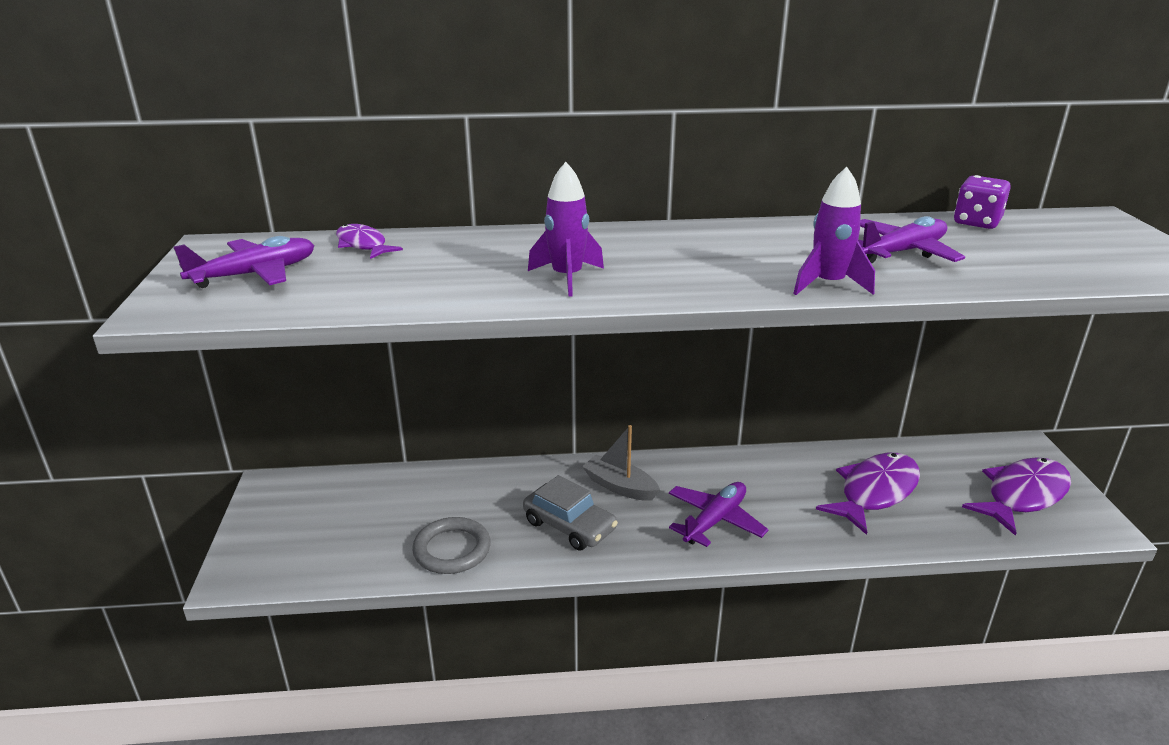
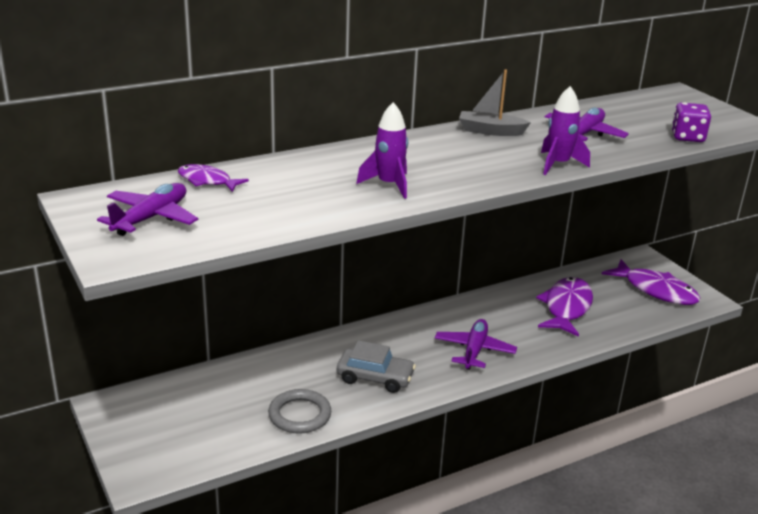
camera: 25 degrees left, 0 degrees up
(620, 486) = (392, 342): grey boat -> grey boat (490, 131)
(976, 222) = (611, 105): purple dice -> purple dice (687, 137)
(1022, 495) = (655, 290): purple fish -> purple fish turned 105 degrees clockwise

